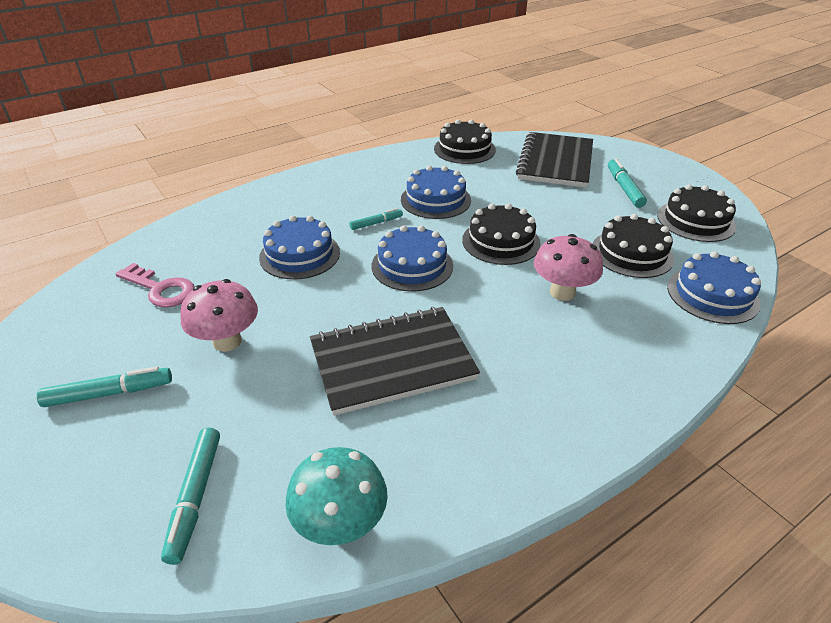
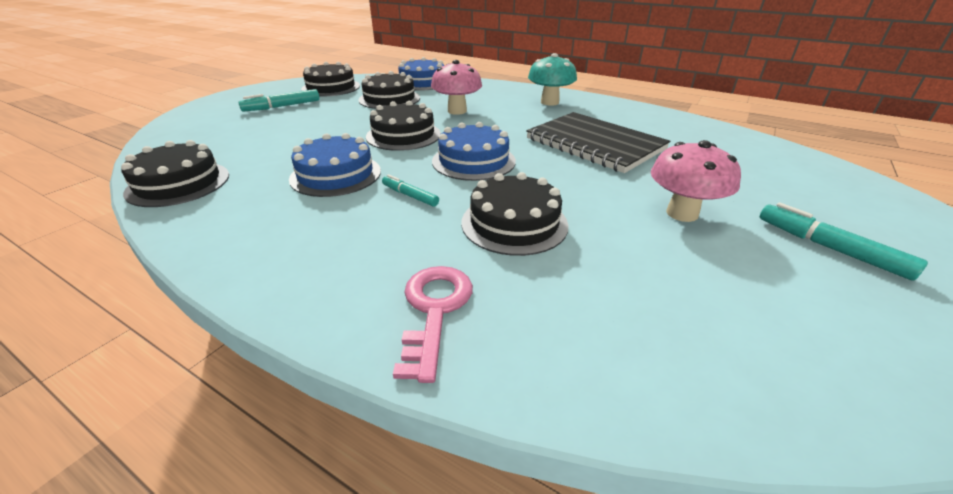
camera: 115 degrees left, 5 degrees down
(160, 289) = (696, 304): pink key -> pink key (434, 310)
(195, 497) = (789, 170): turquoise marker -> none
(300, 254) = (514, 223): blue cake -> black cake
(341, 523) = (716, 132): turquoise mushroom -> turquoise mushroom (549, 102)
(555, 162) = (224, 133): black notebook -> none

